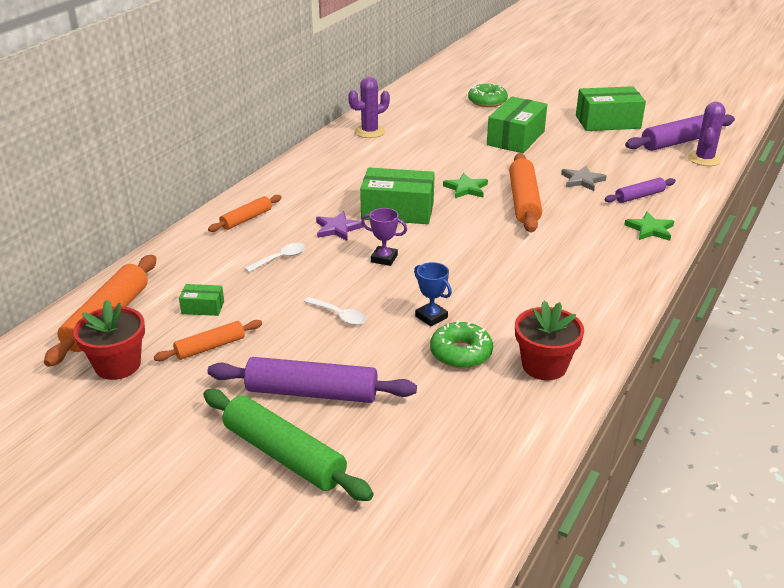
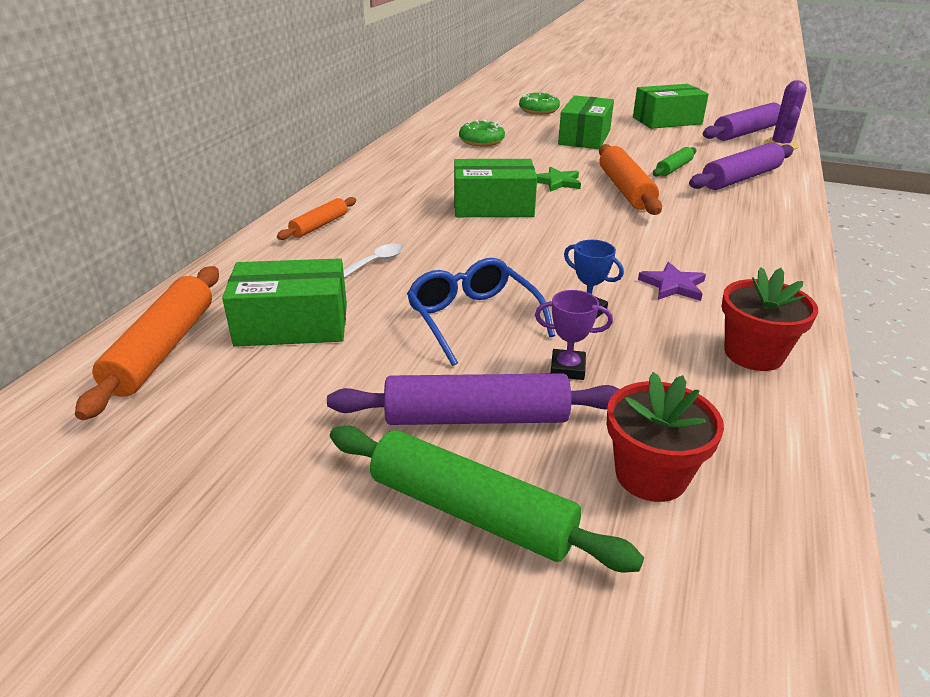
camera: 10 degrees left, 0 degrees up
(118, 365) = (188, 408): red flower pot -> red flower pot (651, 475)
(203, 307) = (292, 324): green box -> green box, size x2.12
(210, 347) = (316, 372): orange rolling pin -> none
(337, 228) = (431, 228): purple star -> purple star (673, 285)
(339, 315) = (473, 319): white spoon -> blue glasses
(369, 132) = (429, 139): purple cactus -> none
(384, 258) = (500, 254): purple trophy -> purple trophy (567, 368)
(461, 353) = (644, 348): green donut -> green donut (481, 141)
(582, 180) = (674, 168): grey star -> green rolling pin
(639, 196) = (741, 178): purple rolling pin -> purple rolling pin, size x1.74
(650, 229) = (773, 206): green star -> none

